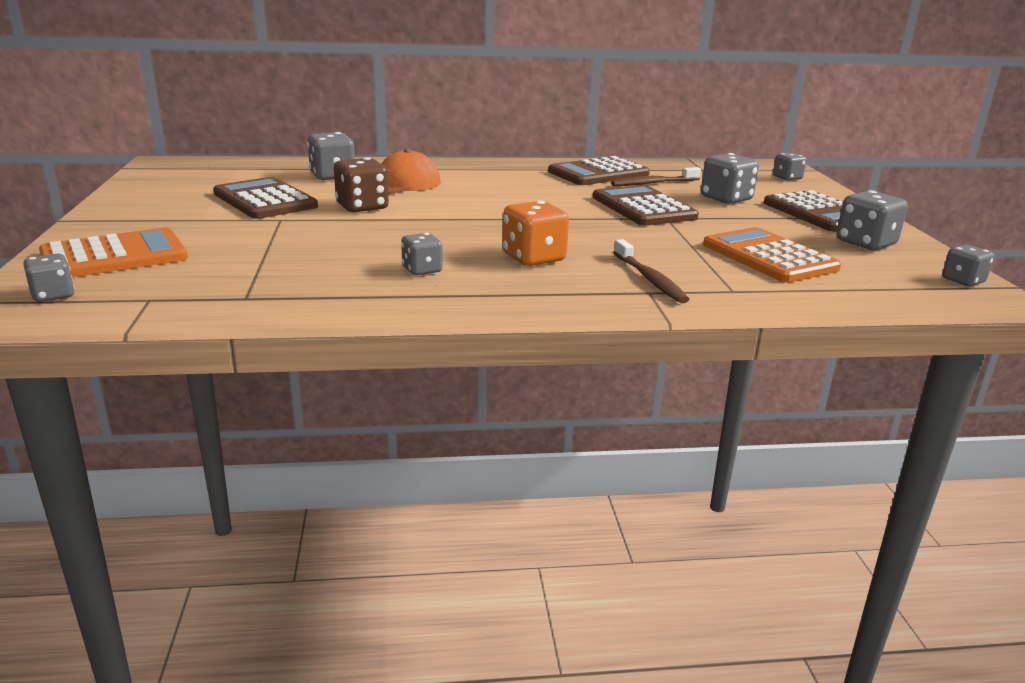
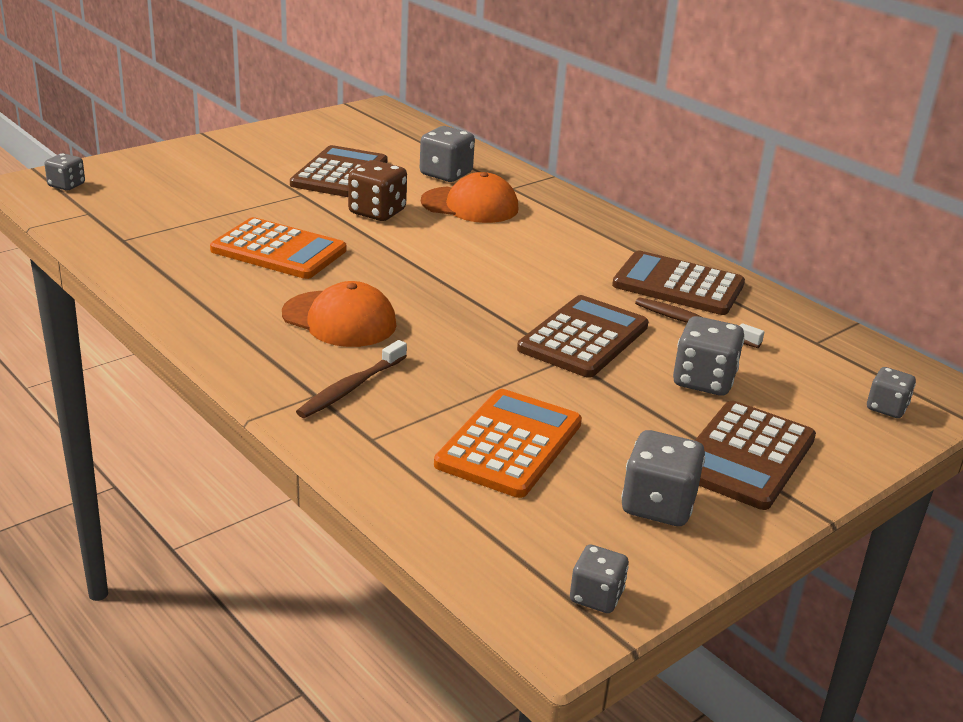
camera: 55 degrees right, 5 degrees up
(114, 256) = (152, 174): orange calculator -> orange calculator (278, 250)
(422, 270) = (250, 281): grey dice -> none
(533, 258) = (339, 319): orange dice -> orange cap

